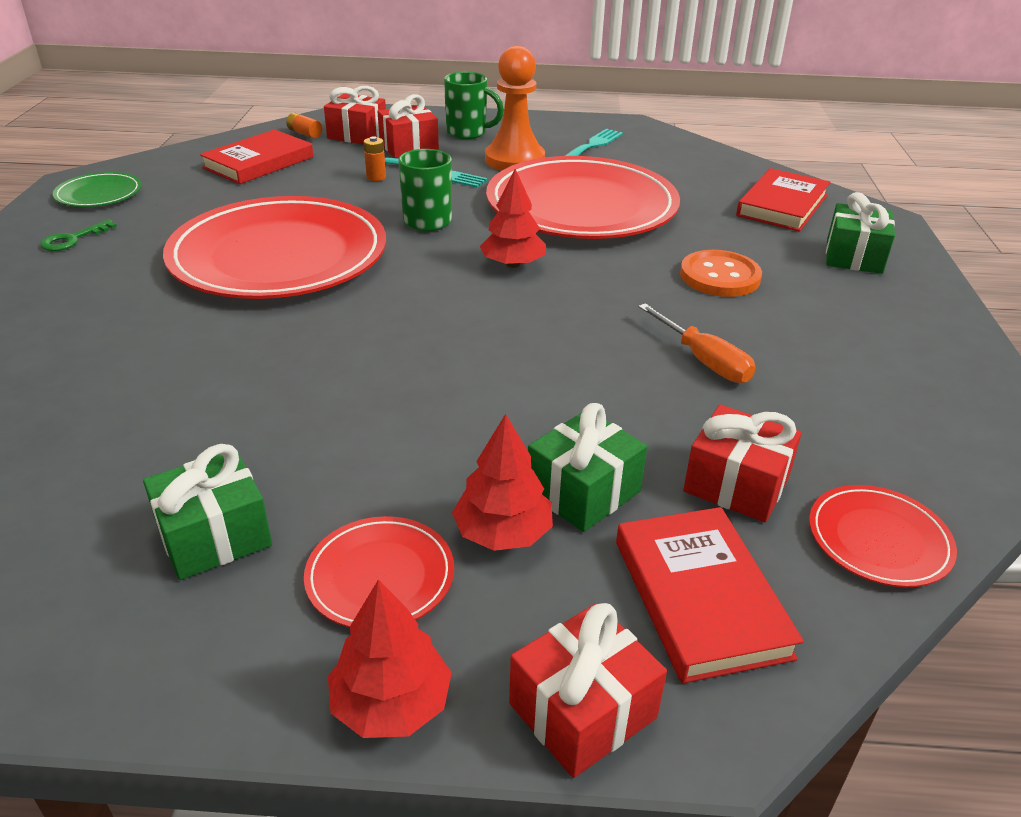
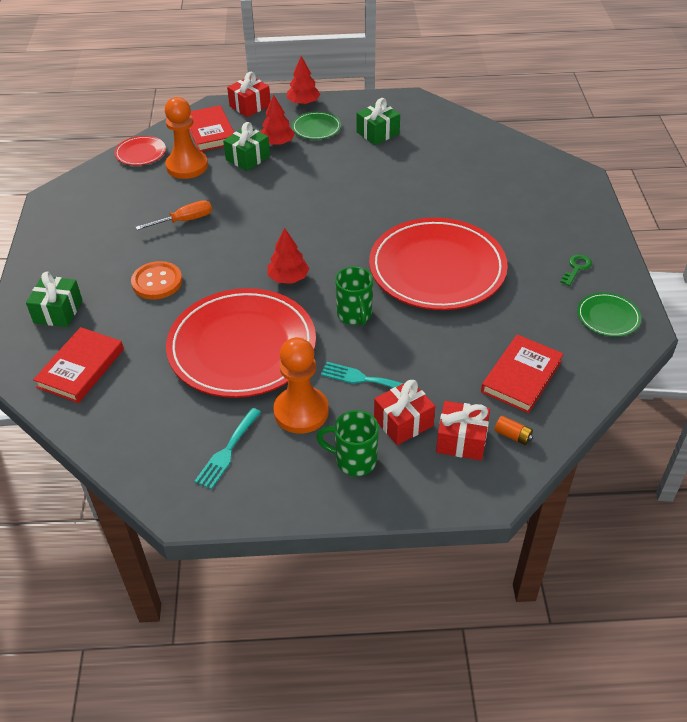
camera: 175 degrees right, 10 degrees up
(376, 177) = (413, 367): orange battery -> none
(380, 576) = (316, 128): red plate -> green plate
(703, 360) = (184, 220): orange screwdriver -> orange screwdriver turned 105 degrees clockwise
(736, 484) = (187, 166): red gift -> orange pawn

